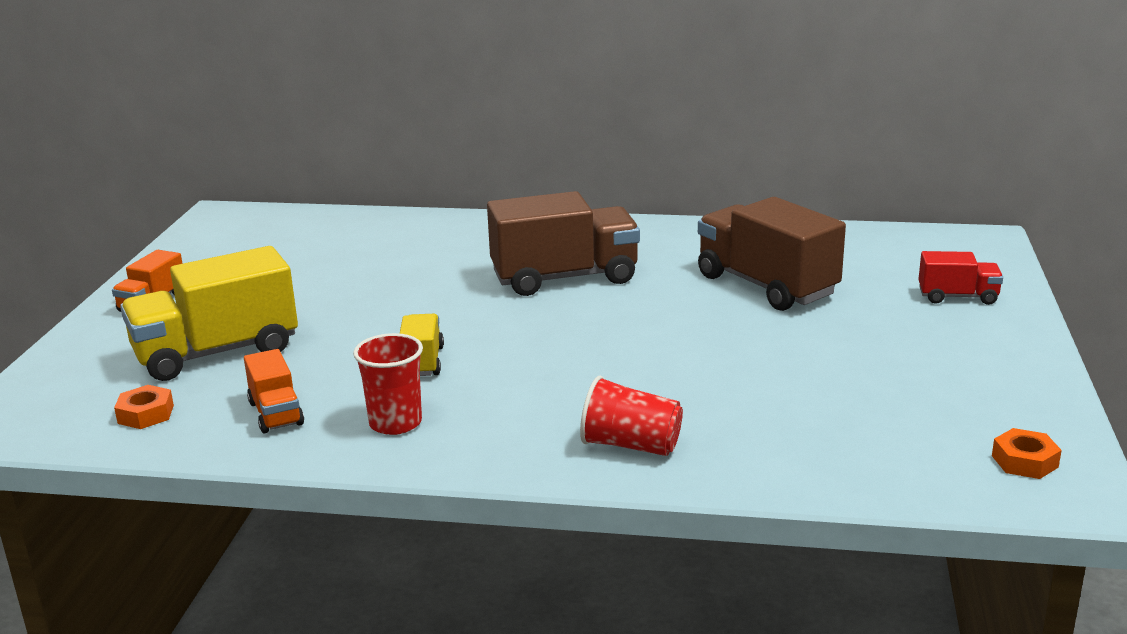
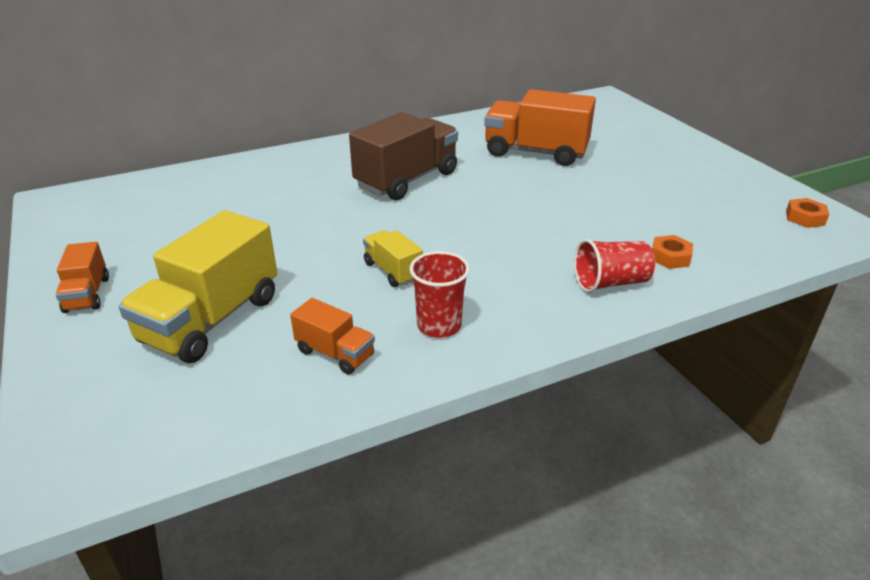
camera: 35 degrees left, 10 degrees up
(146, 414) = (217, 399): orange nut -> orange nut (670, 257)
(766, 286) = (535, 152): brown truck -> orange truck
(957, 297) = (640, 133): red truck -> none

